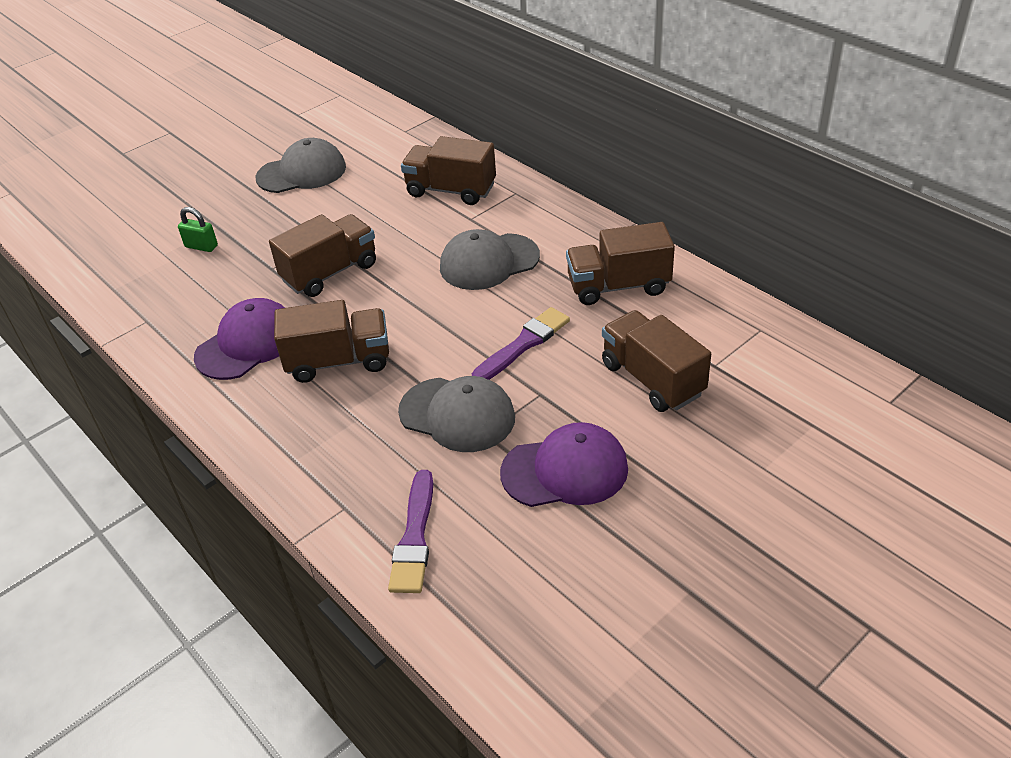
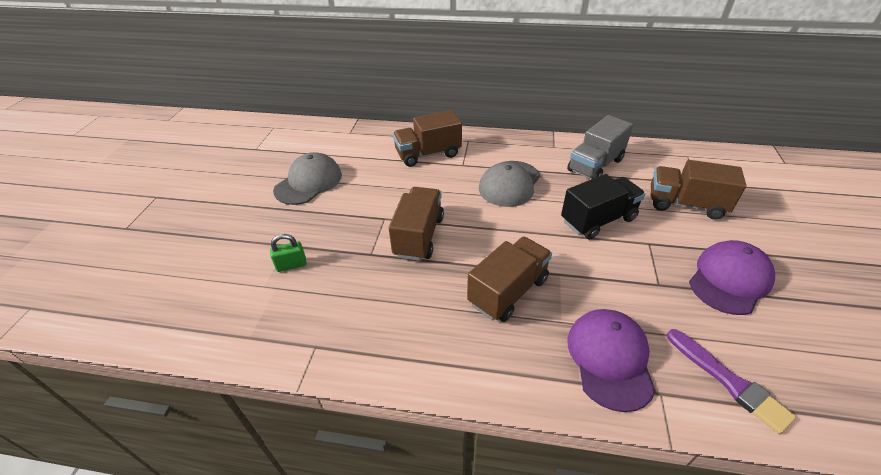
camera: 40 degrees left, 0 degrees up
(247, 344) = (426, 317): purple cap -> purple cap (610, 359)
(457, 415) = (628, 282): grey cap -> none
(523, 344) = (598, 220): purple brush -> black truck
(618, 286) = (595, 165): brown truck -> grey truck

